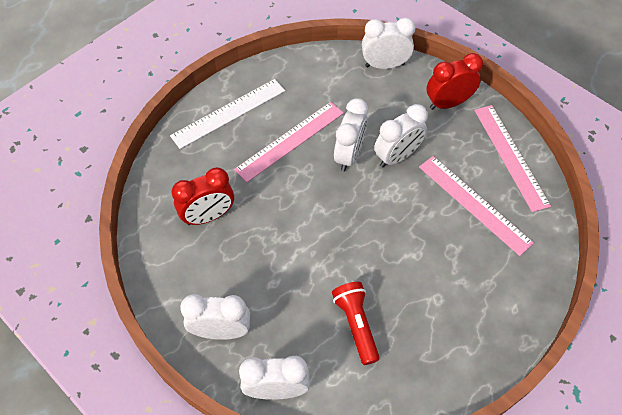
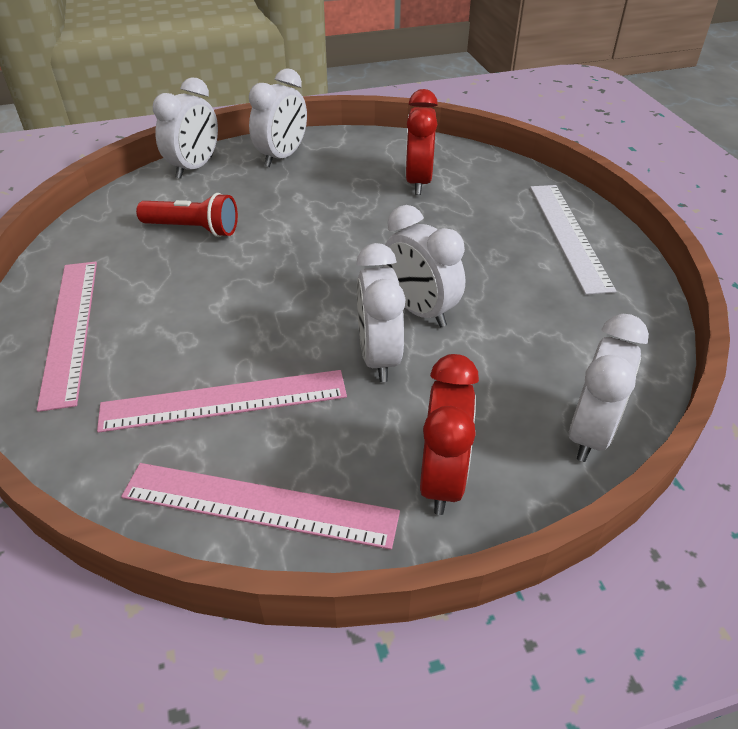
camera: 120 degrees right, 15 degrees down
(290, 141) = (484, 268): pink ruler -> pink ruler (70, 329)

